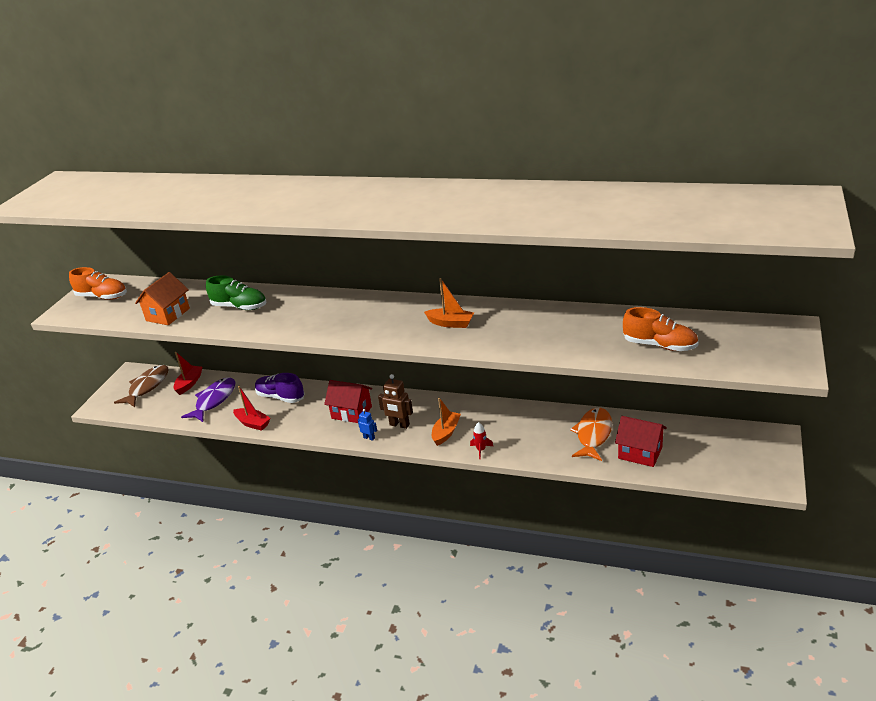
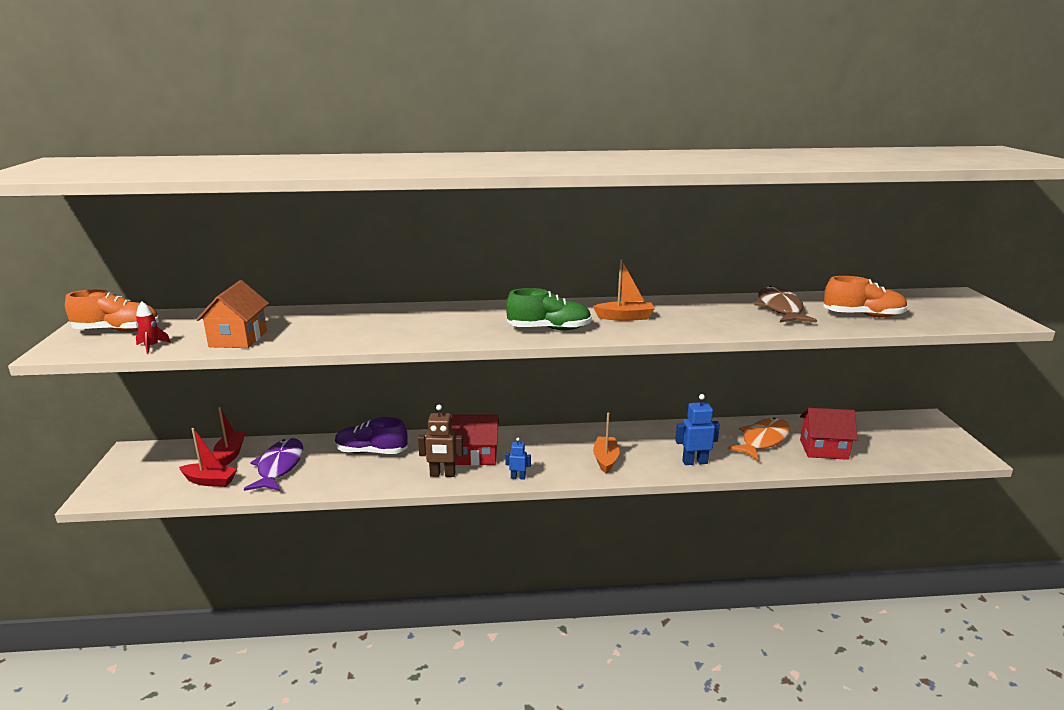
camera: 25 degrees left, 10 degrees down
(147, 387) = (167, 464): brown fish -> brown fish (780, 309)
(239, 307) = (339, 324): green shoe -> green shoe (549, 329)
(253, 423) = (351, 484): red boat -> red boat (210, 481)
(399, 425) = (544, 460): brown robot -> brown robot (442, 474)
(481, 450) = (659, 470): red rocket -> red rocket (151, 347)
(516, 447) = (694, 462): none -> blue robot
(593, 435) = (763, 440): orange fish -> orange fish turned 45 degrees clockwise

